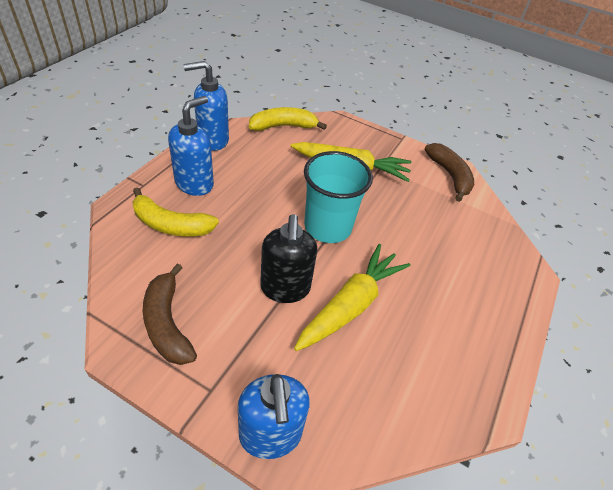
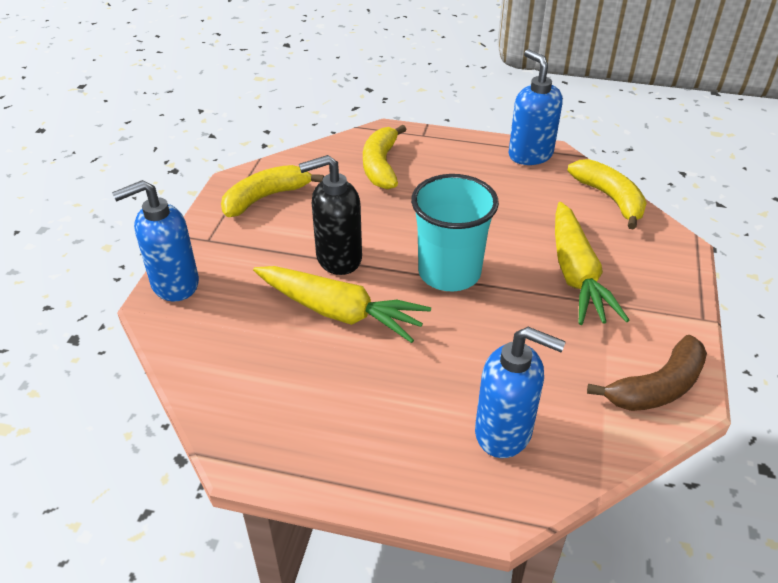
camera: 80 degrees right, 5 degrees down
(167, 323) = (266, 198): brown banana -> yellow banana
(195, 184) = (448, 163): blue soap dispenser -> blue soap dispenser (504, 432)

